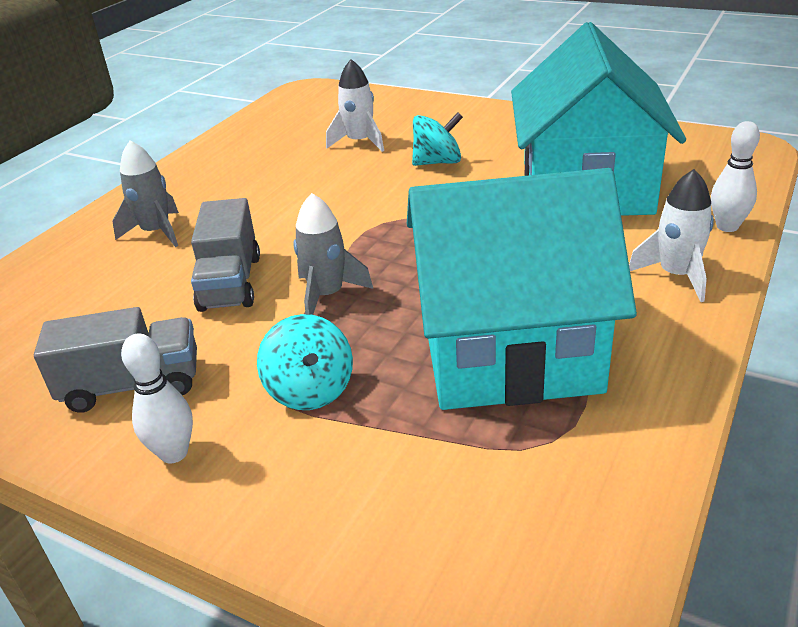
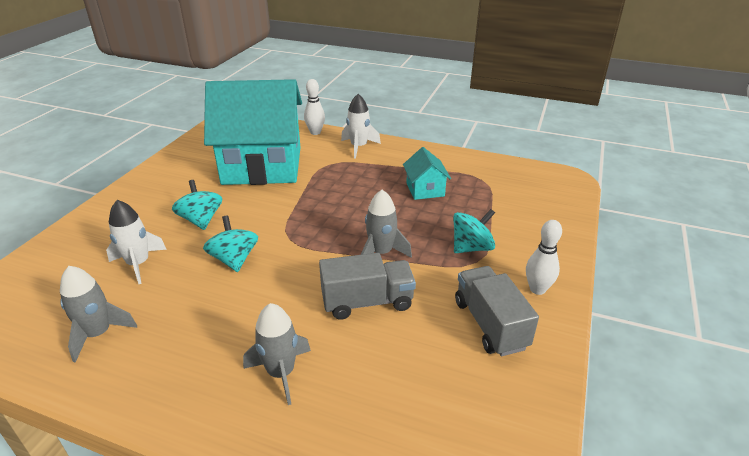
camera: 100 degrees left, 0 degrees up
(262, 142) = (98, 334): none -> grey rocket
(349, 191) = (234, 259): none -> turquoise spinning top
(509, 351) = (425, 189): turquoise house -> turquoise house, size x0.41

